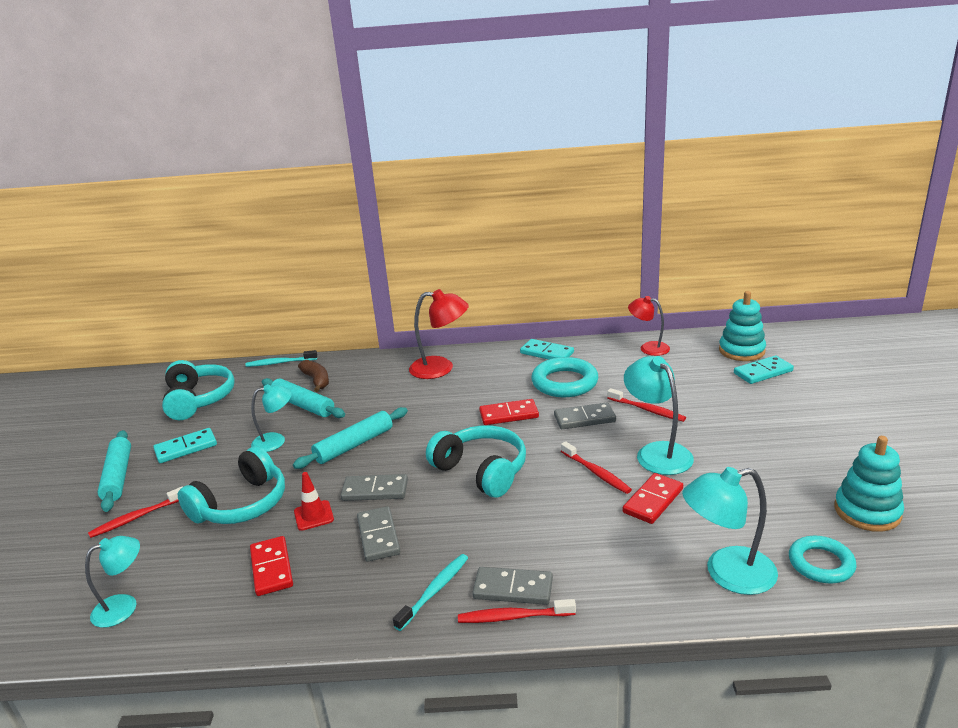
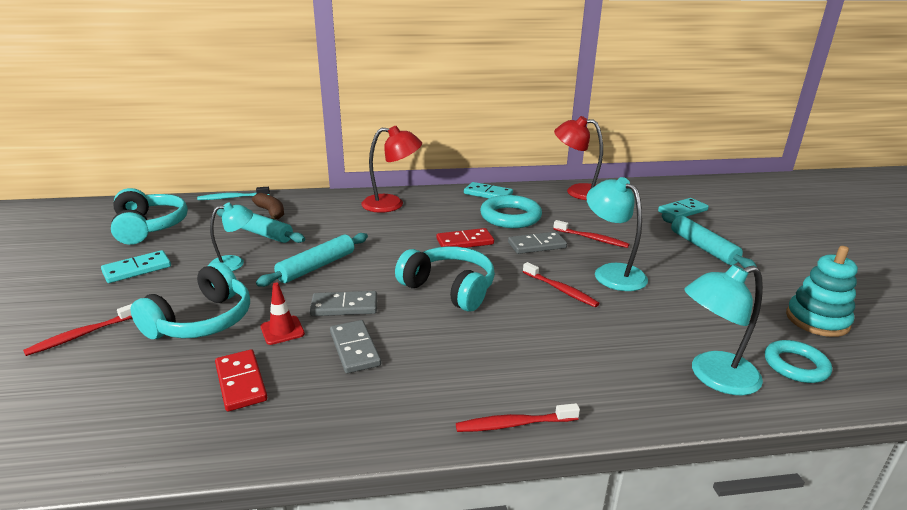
camera: 10 degrees left, 0 degrees up
(118, 476) = (60, 295): turquoise rolling pin -> turquoise rolling pin (703, 247)
(124, 606) = (66, 427): turquoise lamp -> none
(434, 591) = (424, 400): turquoise toothbrush -> none
(513, 589) = (506, 396): grey domino -> none
(648, 348) = (577, 191): red lamp -> red lamp, size x1.52
(653, 501) = (621, 313): red domino -> none
(741, 351) = (658, 195): turquoise stacking toy -> none

